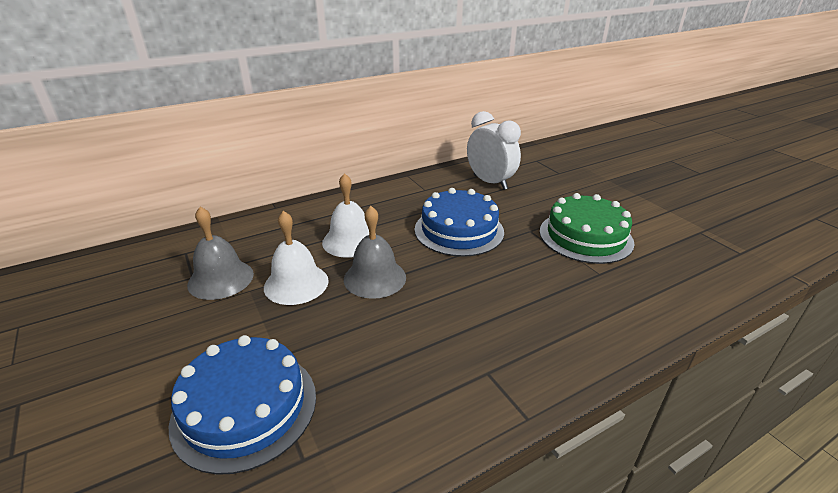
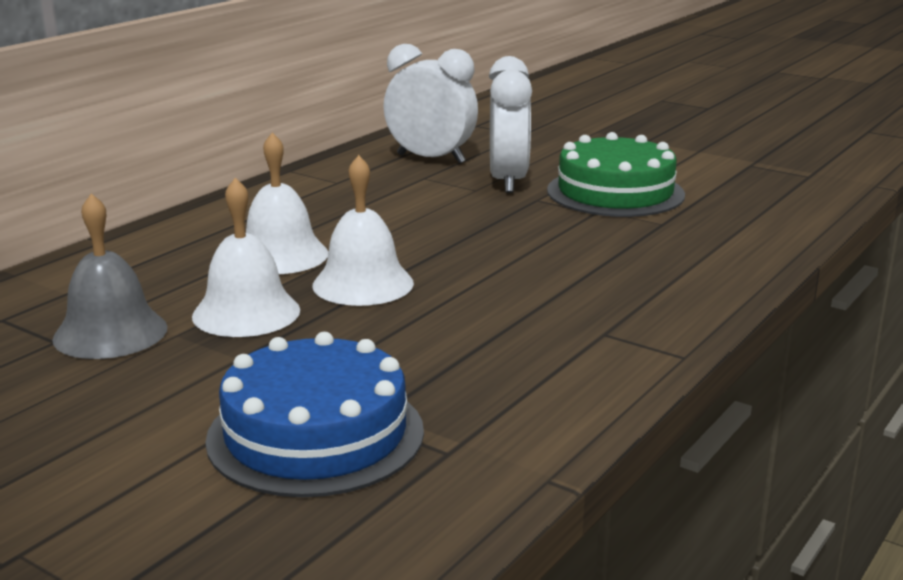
camera: 25 degrees left, 10 degrees down
(375, 278) = (363, 284): grey bell -> white bell
(459, 230) = (436, 216): blue cake -> none
(522, 211) = (508, 181): none -> white clock

